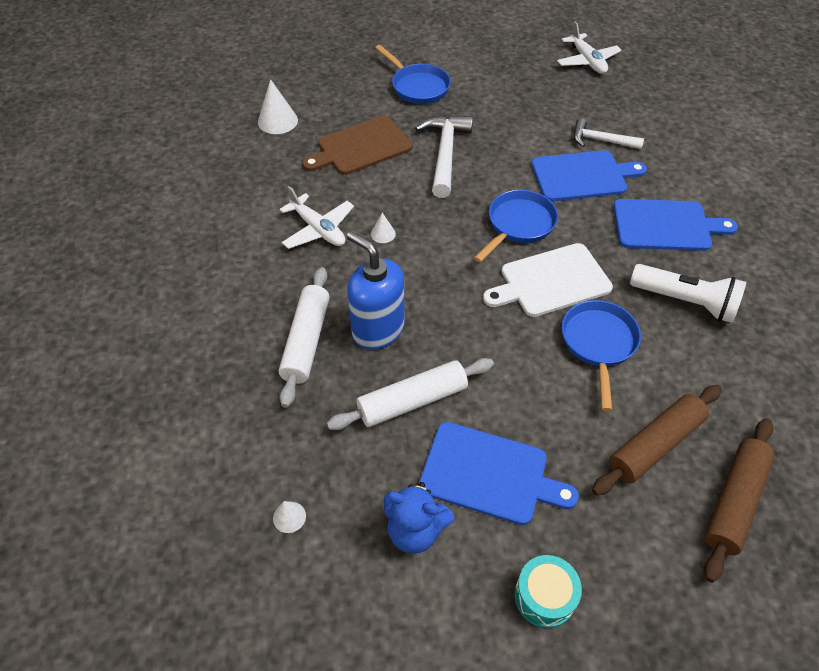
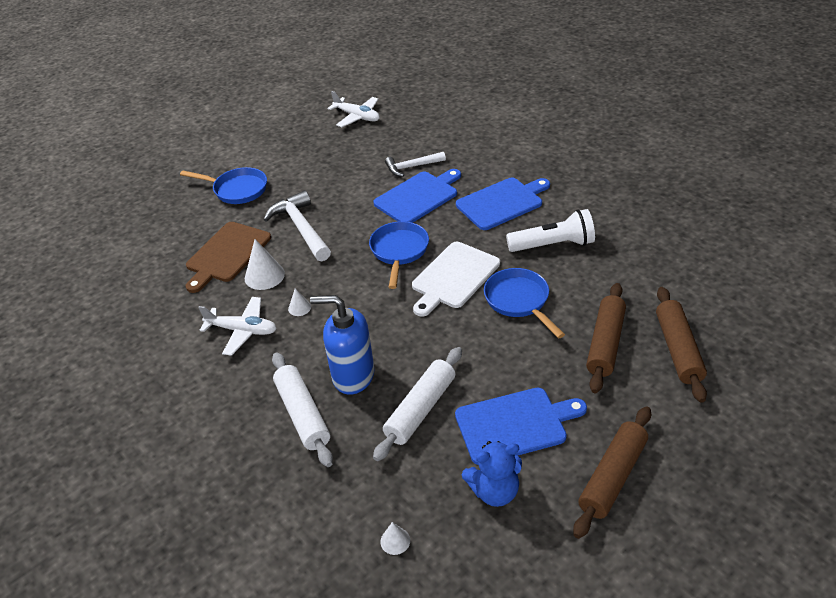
camera: 30 degrees left, 10 degrees down
(277, 121) = (134, 267): white cone -> white cone (264, 276)
(544, 596) = (613, 477): turquoise drum -> brown rolling pin

